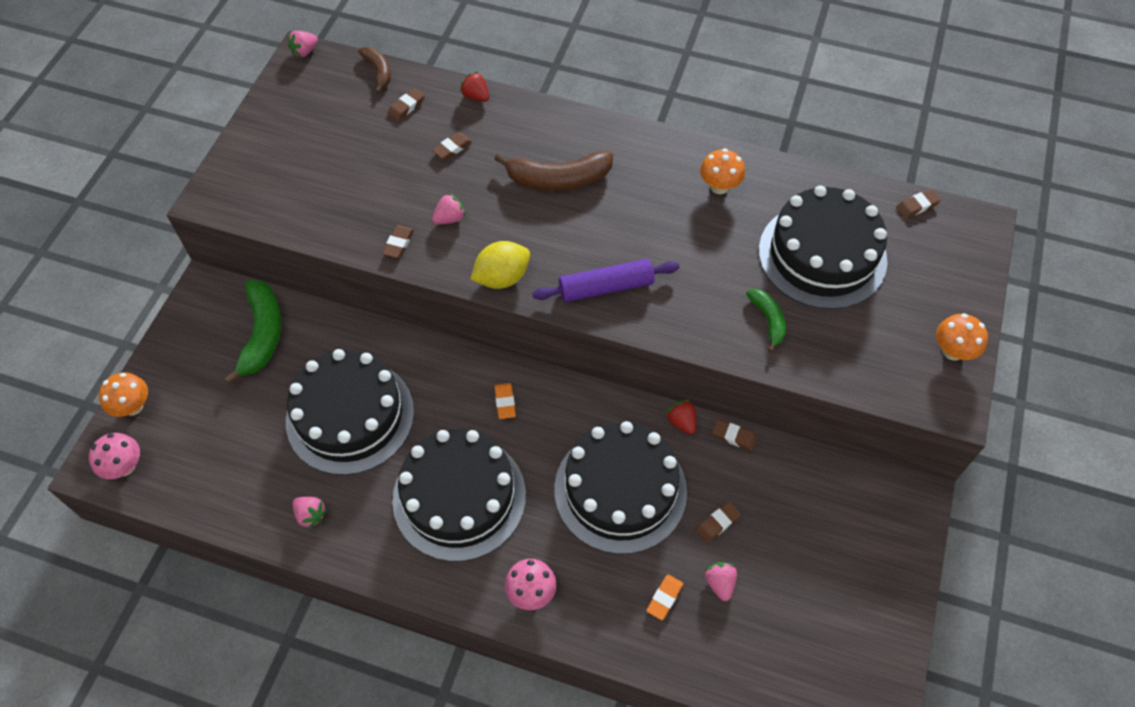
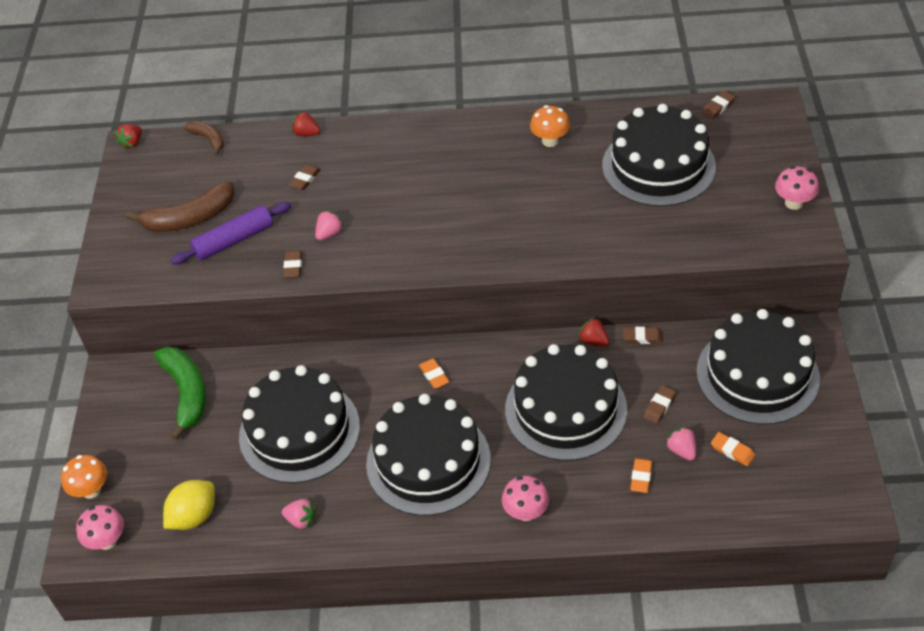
camera: 15 degrees left, 10 degrees down
(305, 51) = (132, 143): pink strawberry -> red strawberry
(406, 106) = (248, 159): brown eraser -> none
(502, 278) = (397, 264): yellow lemon -> yellow lemon (194, 516)
(558, 179) = (410, 176): brown banana -> brown banana (190, 218)
(606, 287) = (490, 244): purple rolling pin -> purple rolling pin (233, 240)
(768, 320) = (637, 227): green banana -> none
(773, 604) = (732, 451): none -> orange eraser
(837, 524) = (757, 374): none -> black cake
(952, 351) = (793, 203): orange mushroom -> pink mushroom

